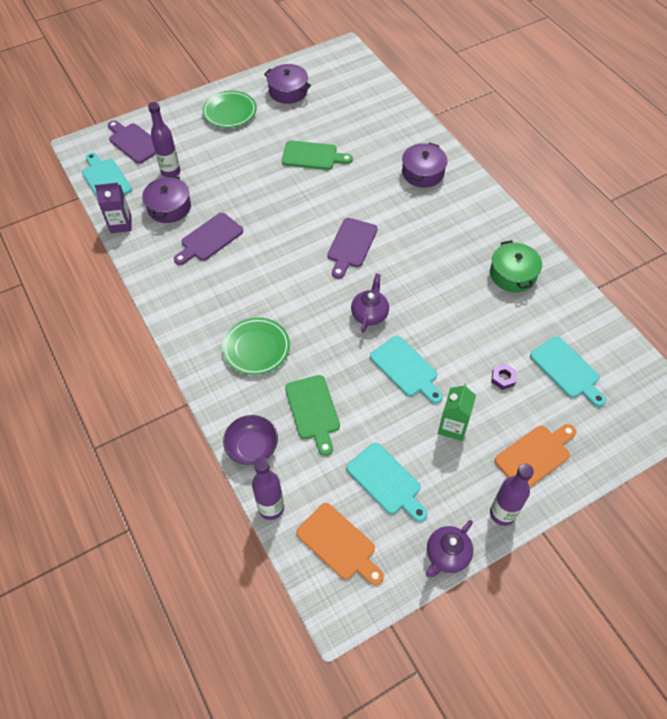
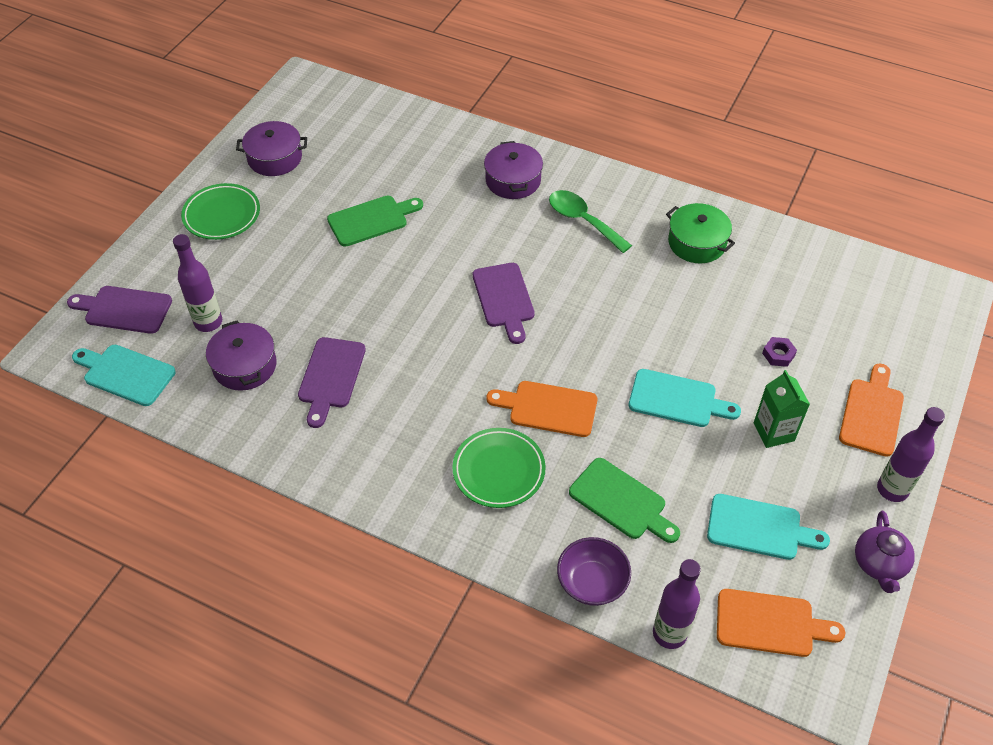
camera: 35 degrees left, 5 degrees down
(121, 224) = (198, 418): purple carton -> none
(319, 328) = (548, 408): none -> orange cutting board
(369, 314) = (589, 363): purple teapot -> none
(446, 221) = (582, 220): none -> green spoon
(566, 370) = (828, 312): turquoise cutting board -> none

